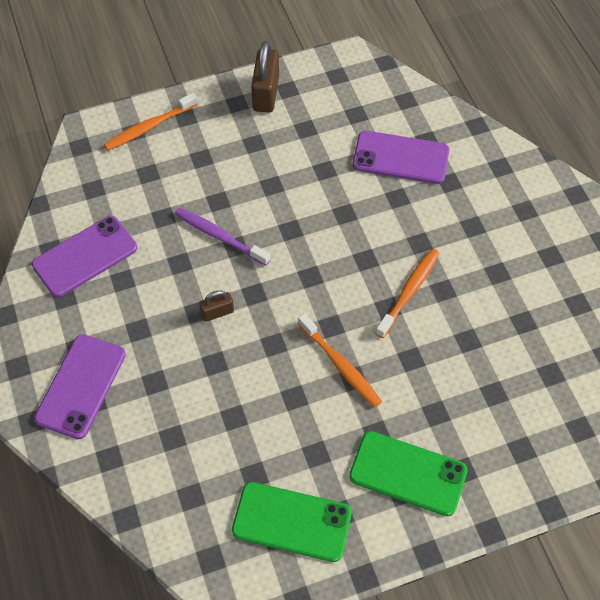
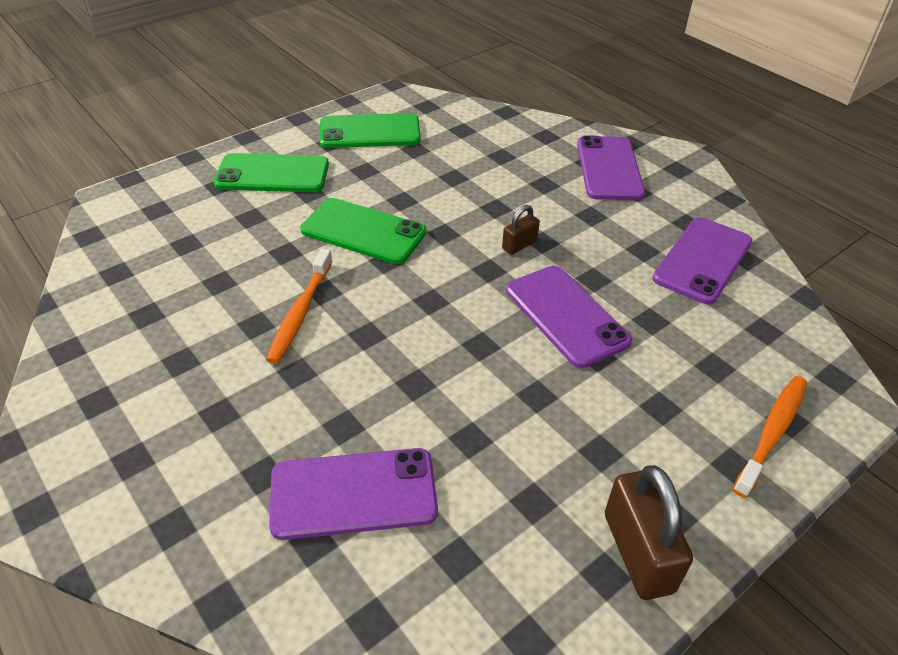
camera: 160 degrees right, 15 degrees down
(220, 236) = (566, 315): purple toothbrush -> purple phone
(340, 365) = (363, 231): orange toothbrush -> green phone

